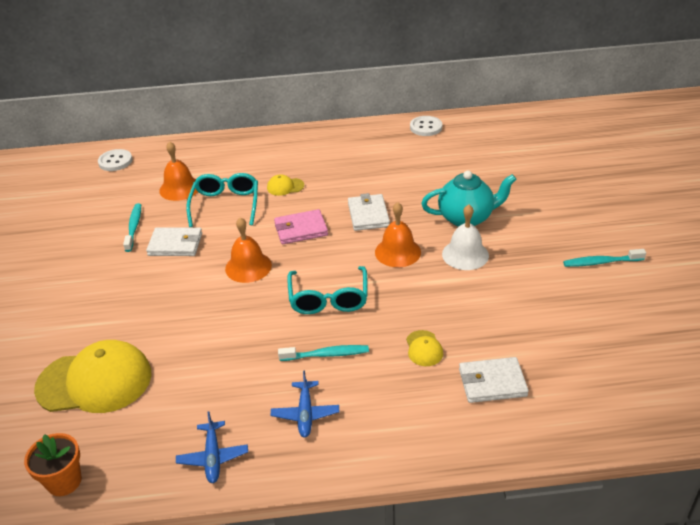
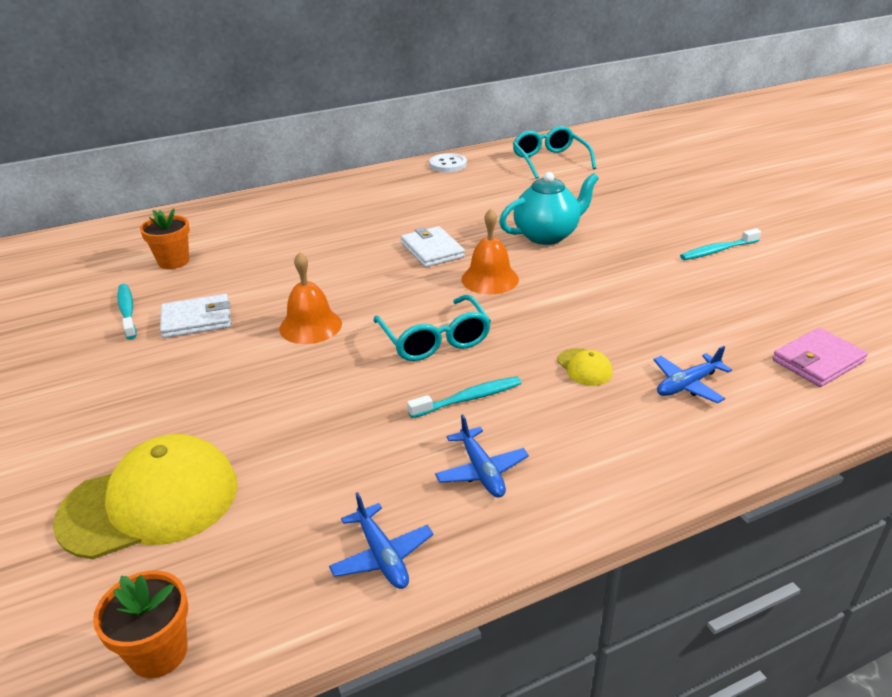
camera: 20 degrees left, 5 degrees down
(115, 161) = (68, 248): white button -> none
(180, 188) = (173, 261): orange bell -> orange flower pot
(225, 205) = (245, 268): turquoise glasses -> turquoise glasses (549, 160)
(285, 187) = (313, 239): yellow cap -> none
(301, 229) = (357, 277): pink wallet -> pink wallet (818, 361)
(465, 254) = (569, 268): white bell -> none
(492, 382) = (687, 385): white wallet -> blue plane

